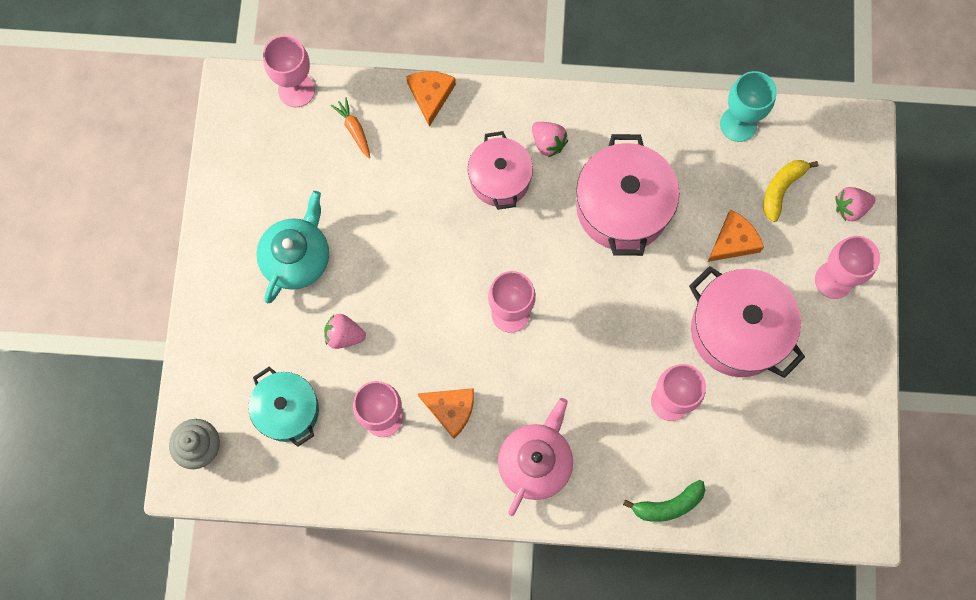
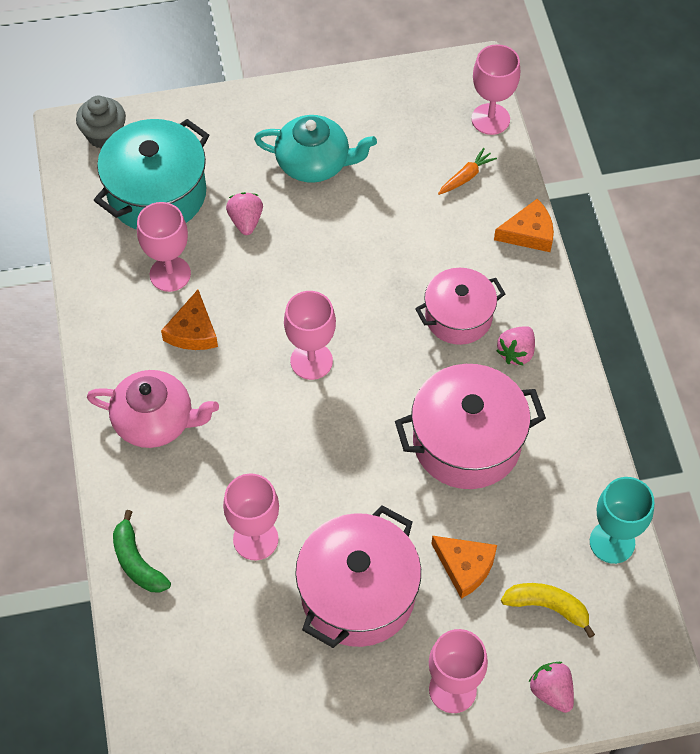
camera: 75 degrees right, 15 degrees down
(287, 410) = (157, 194): turquoise pot -> turquoise pot, size x1.54

